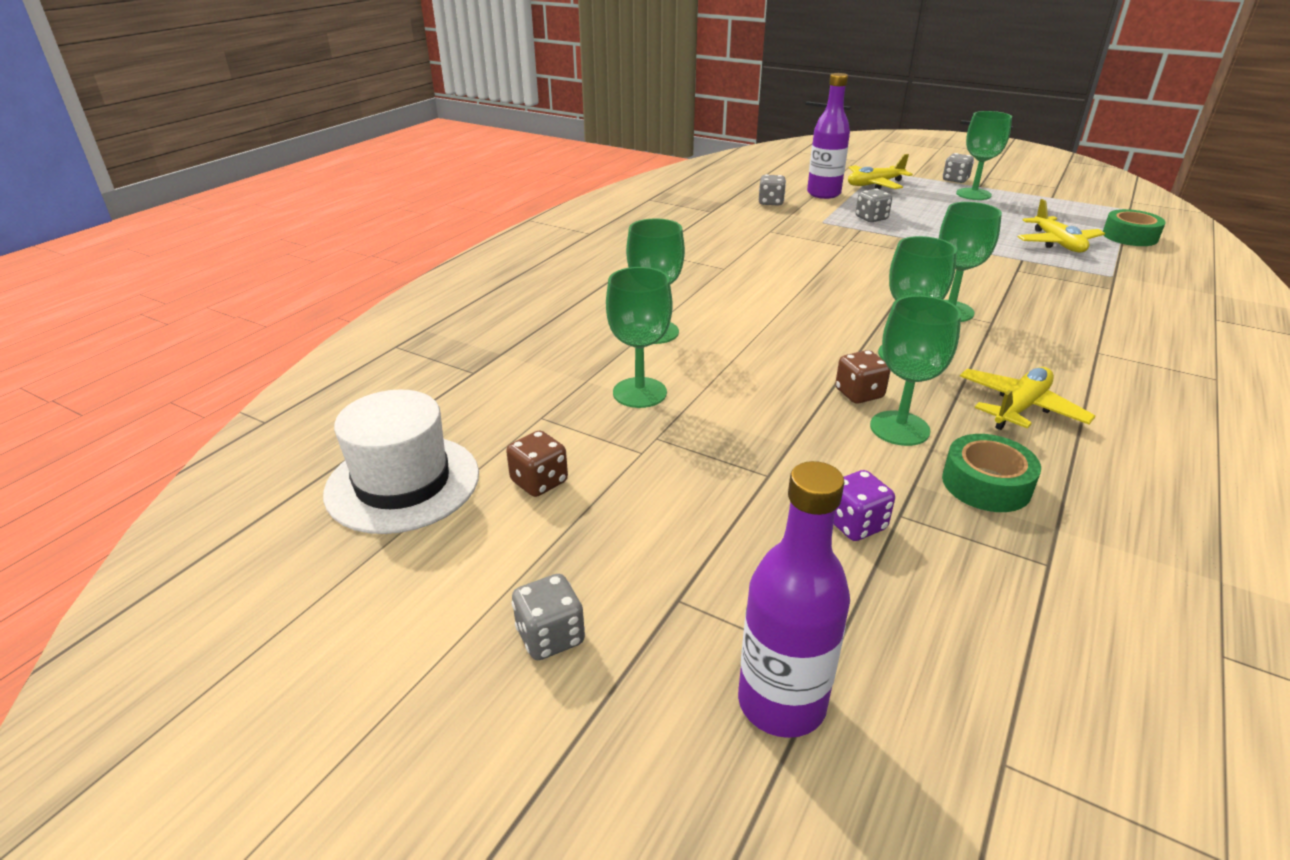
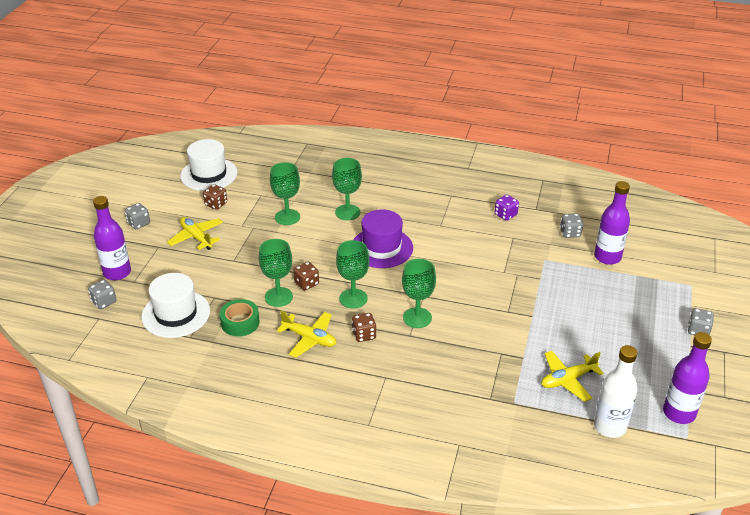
camera: 75 degrees right, 5 degrees up
(769, 316) = (381, 248): none -> purple hat
(855, 524) = (205, 285): purple dice -> purple dice (505, 215)
(871, 218) = (565, 283): grey dice -> grey dice (104, 302)
(874, 184) = (650, 283): yellow plane -> yellow plane (196, 237)
(967, 583) = (176, 314): none -> white hat
(973, 194) = (663, 340): green goblet -> none
(999, 357) = (364, 335): none -> brown dice
(1091, 206) = (679, 413): none -> purple bottle
(1129, 236) = (609, 426): green tape -> white bottle

